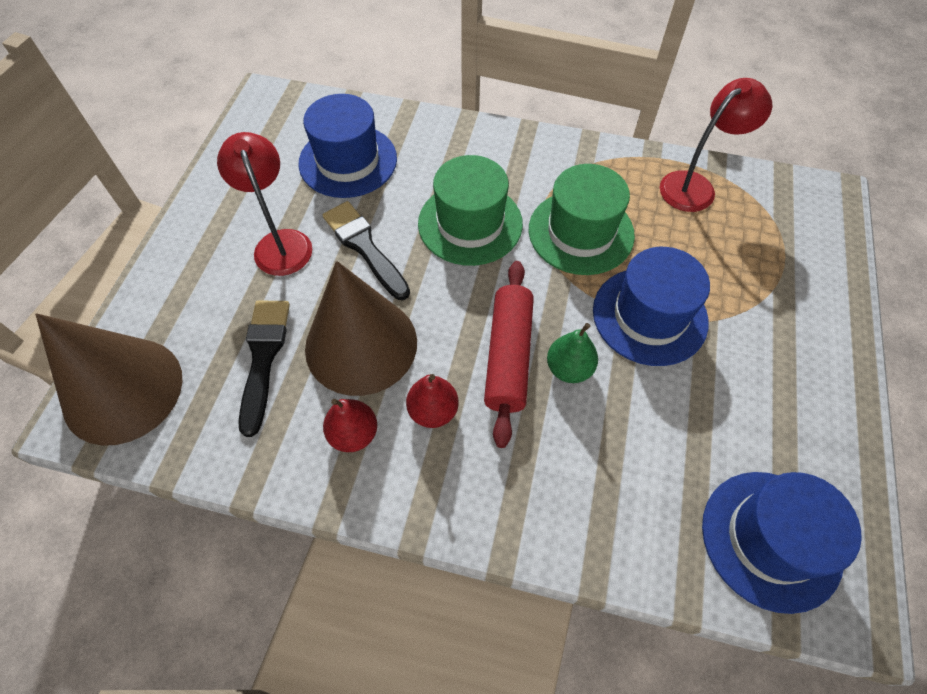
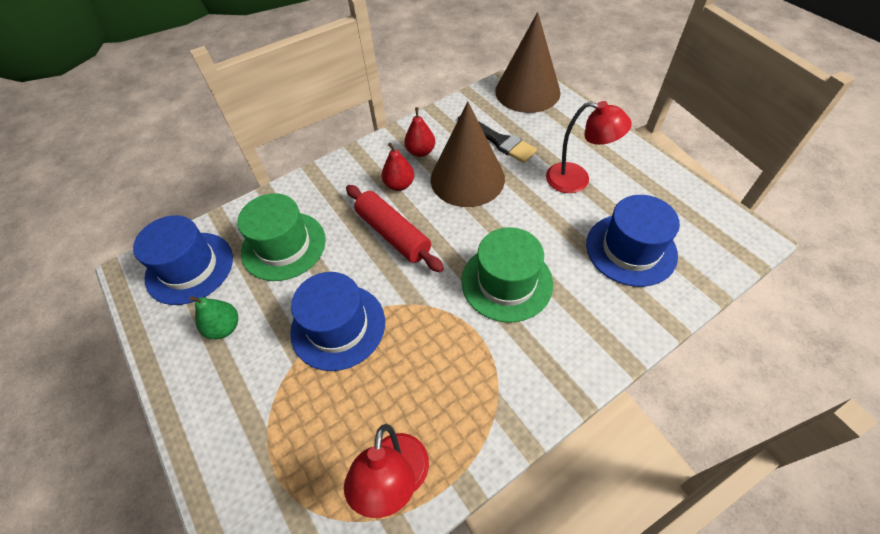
camera: 135 degrees right, 5 degrees down
(364, 247) = (537, 215): black brush -> none
(569, 368) = (356, 256): green pear -> green pear (224, 327)
(581, 232) = (436, 344): green hat -> green hat (283, 246)

